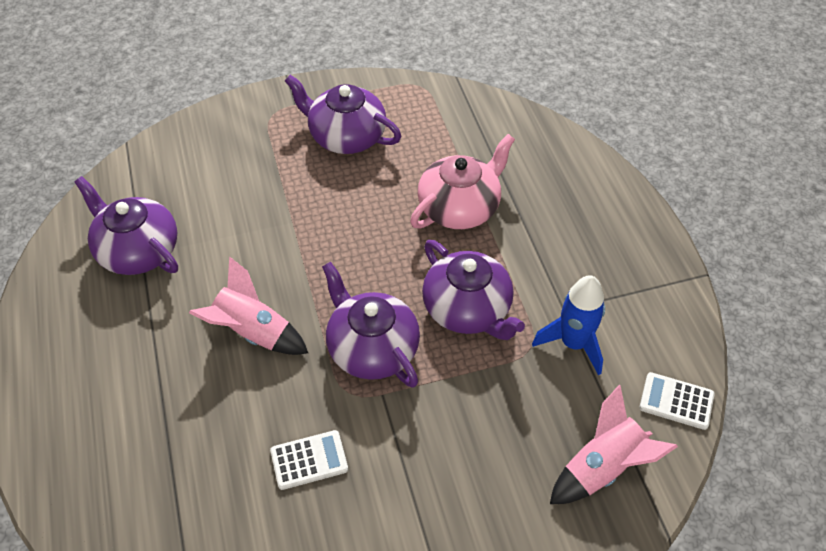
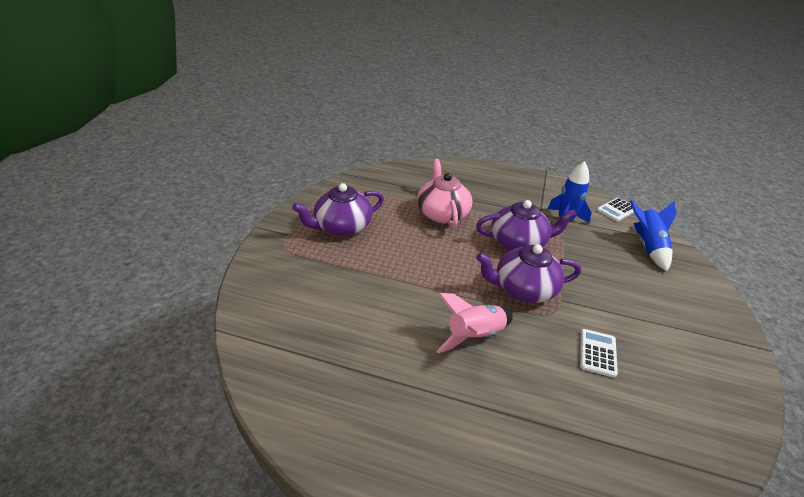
camera: 60 degrees left, 15 degrees down
(137, 250) = (342, 368): purple teapot -> none
(603, 468) = (647, 247): pink rocket -> blue rocket

